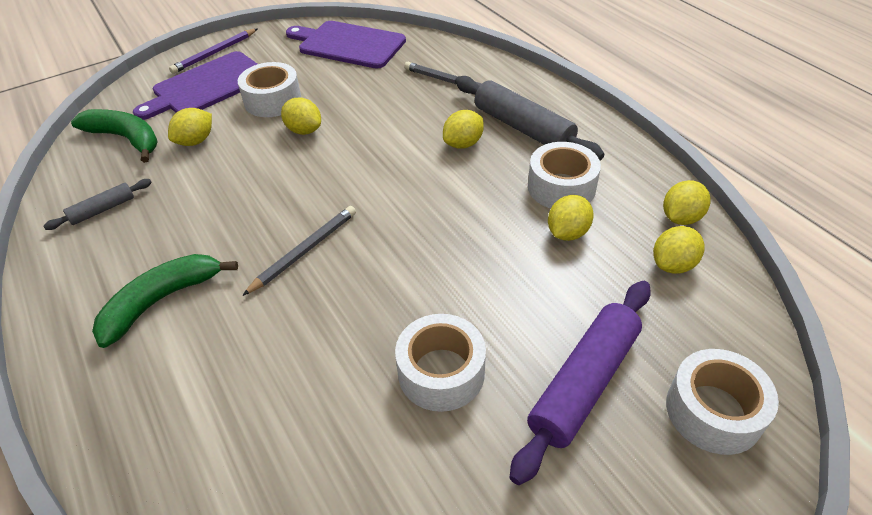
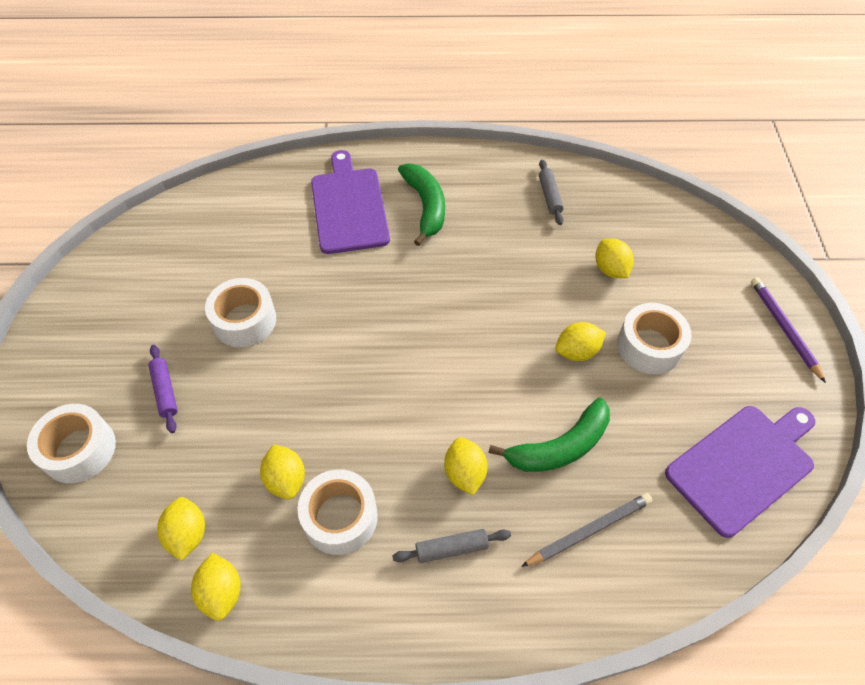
camera: 120 degrees right, 10 degrees up
(126, 139) = (644, 226): green banana -> green banana (560, 447)
(207, 86) = (709, 303): purple cutting board -> purple cutting board (349, 207)
(304, 251) = (412, 293): grey pencil -> none
(523, 128) = (451, 548): grey rolling pin -> grey rolling pin, size x0.51
(584, 383) = (165, 391): purple rolling pin -> purple rolling pin, size x0.51

